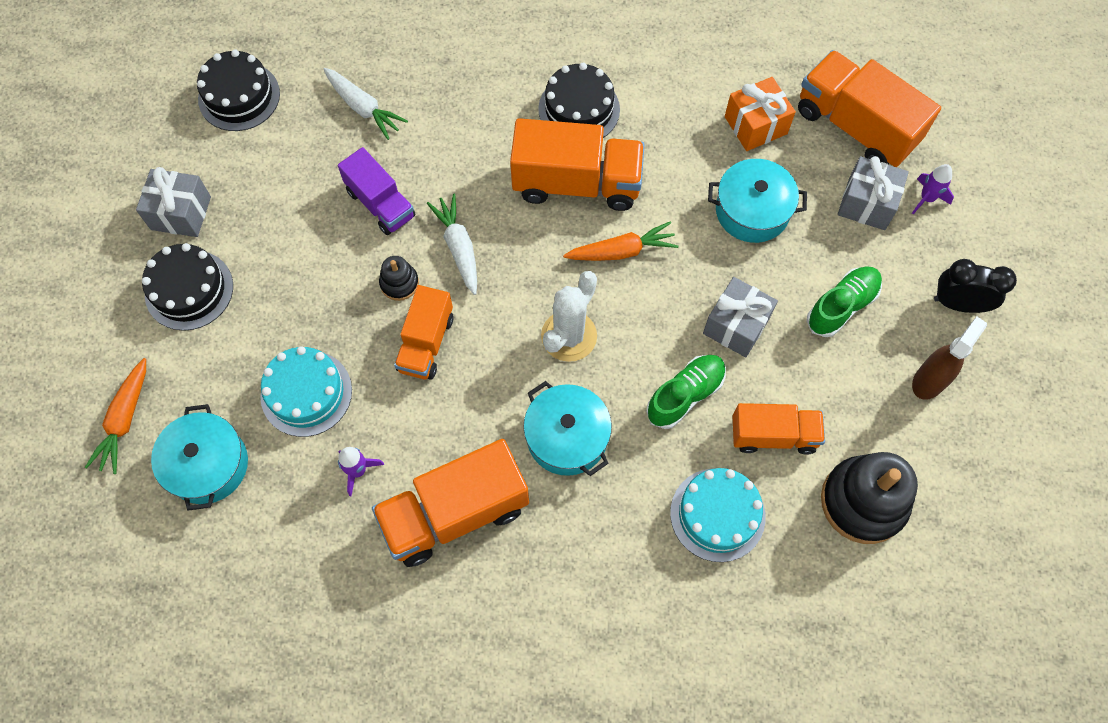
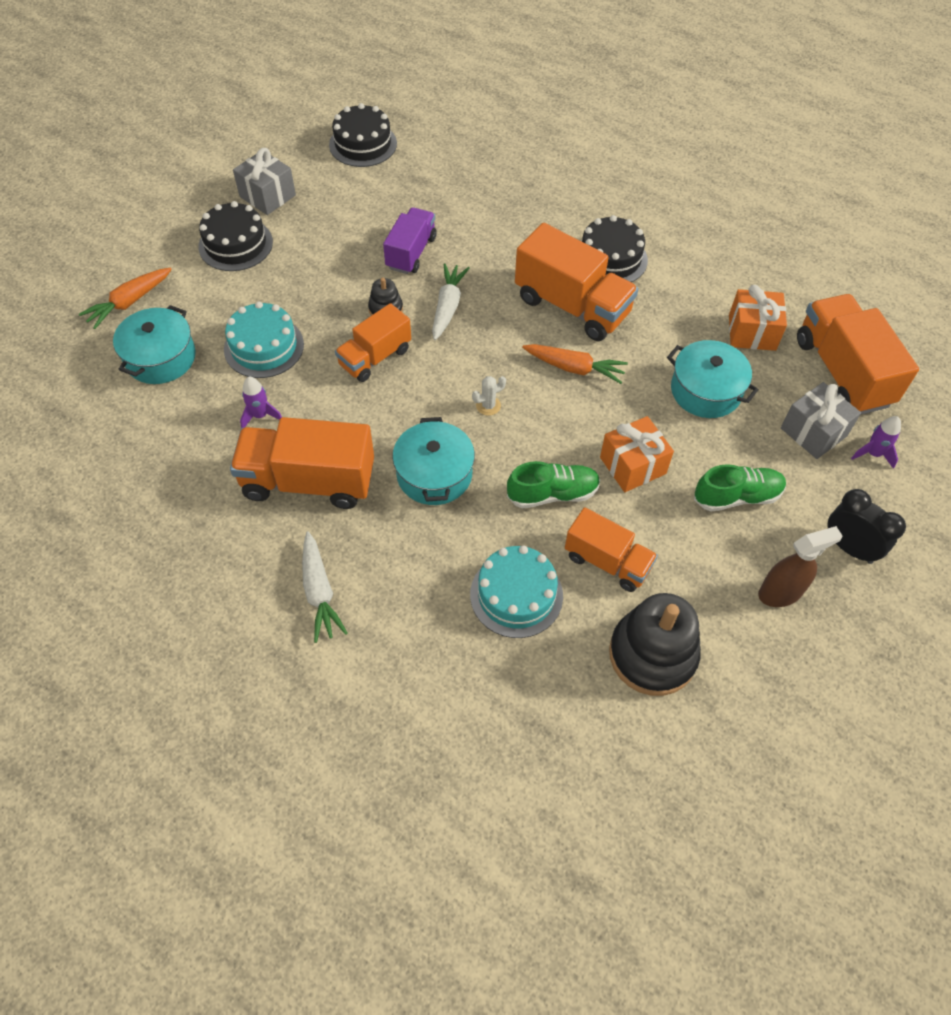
camera: 30 degrees right, 10 degrees down
(363, 108) = (445, 188): white carrot -> white carrot (319, 592)
(380, 204) = (411, 253): purple truck -> purple truck turned 150 degrees counterclockwise
(569, 336) = (488, 406): white cactus -> white cactus, size x0.48
(736, 325) = (632, 465): grey gift -> orange gift

